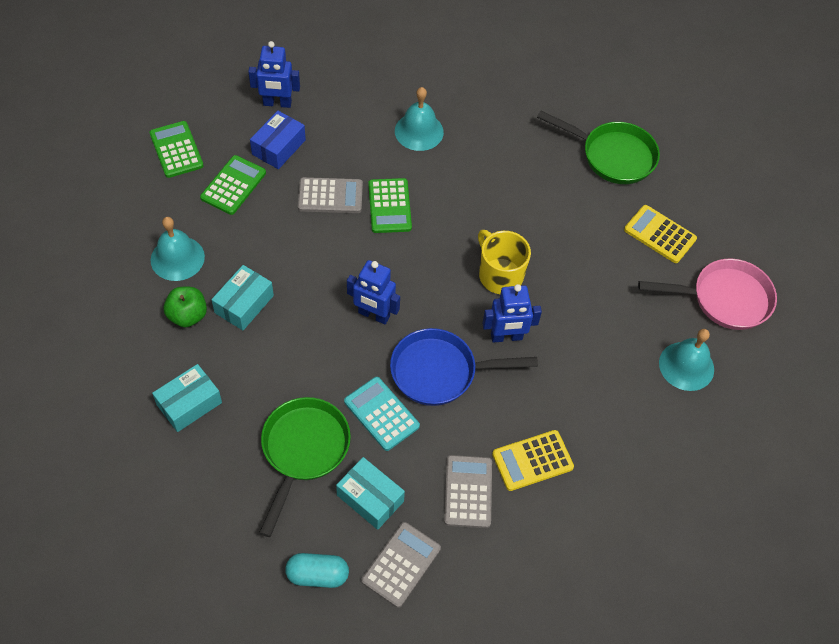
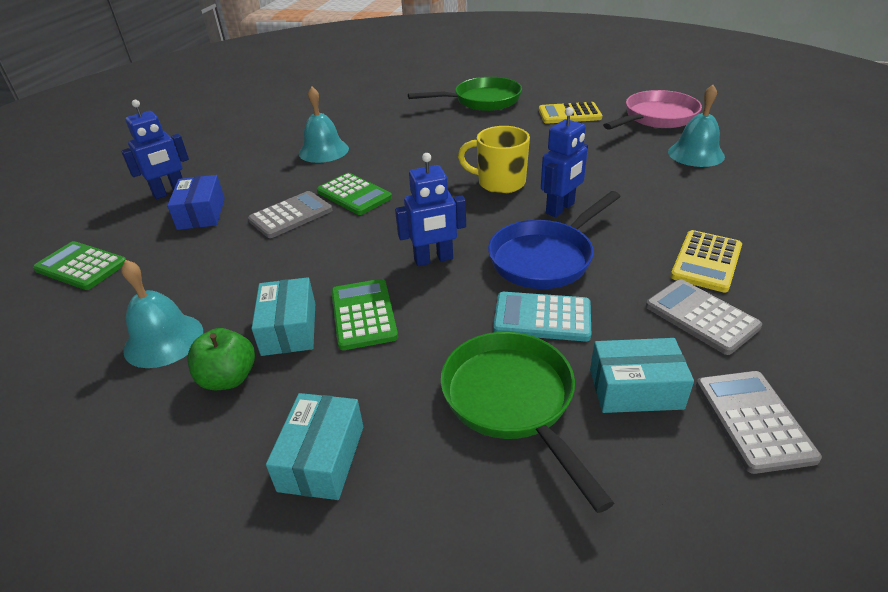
camera: 35 degrees left, 20 degrees down
(233, 185) = (177, 257): green calculator -> green calculator (363, 314)
(317, 575) = (702, 509): turquoise capsule -> none

